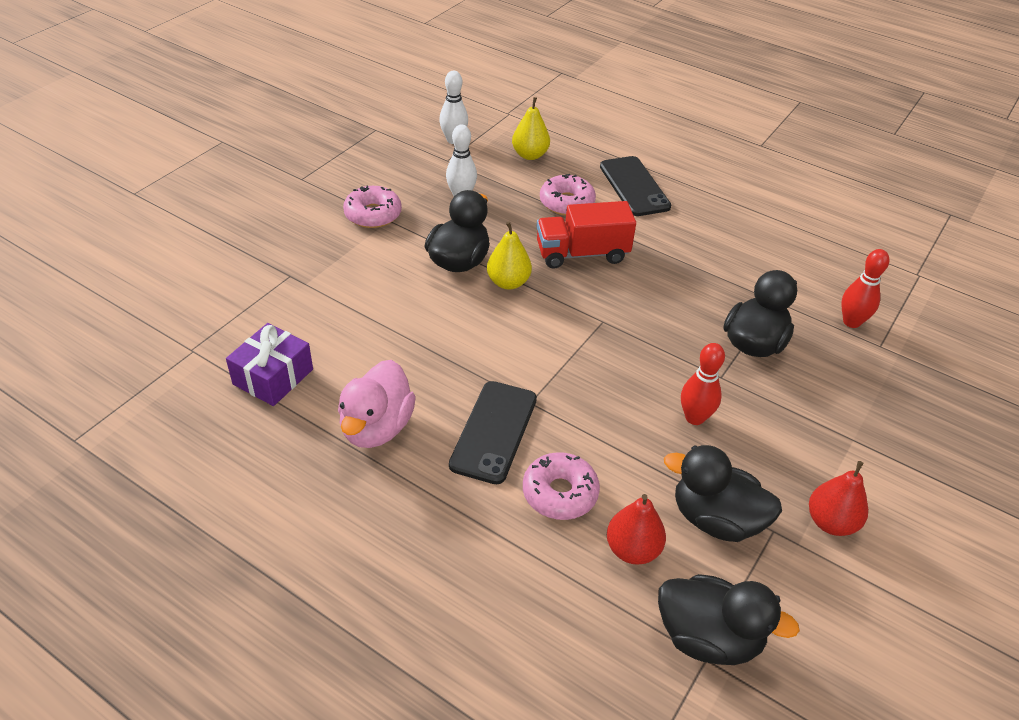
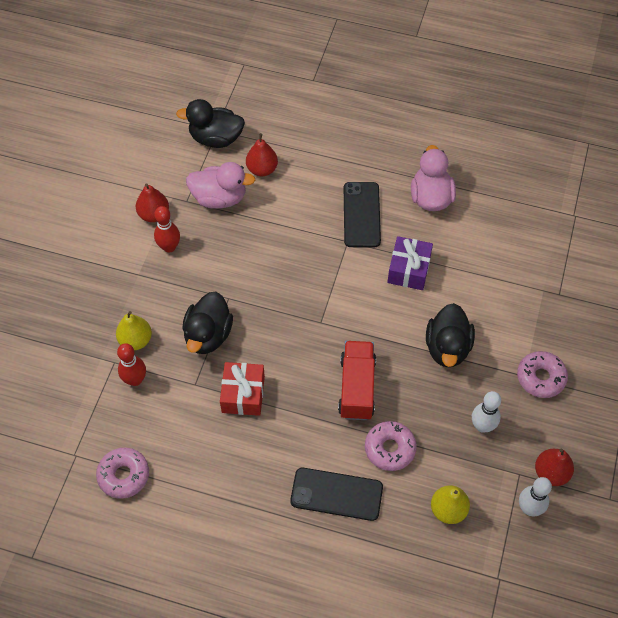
camera: 165 degrees right, 15 degrees up
(273, 377) = (512, 212): purple gift -> purple gift (409, 270)
(416, 154) = (551, 473): none -> red pear
(508, 282) = (401, 338): yellow pear -> yellow pear (136, 340)
(560, 493) = (310, 188): pink donut -> pink donut (124, 475)
(582, 253) = (357, 387): red truck -> red truck turned 60 degrees counterclockwise
(634, 186) = (336, 494): black phone -> black phone turned 45 degrees counterclockwise
(694, 418) = (241, 260): red bowling pin -> red bowling pin (169, 247)
(715, 519) = (219, 198): black duck -> pink duck
(717, 278) = (243, 394): none -> red gift

